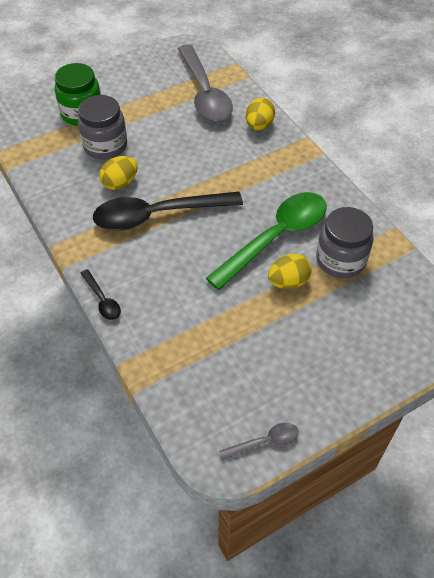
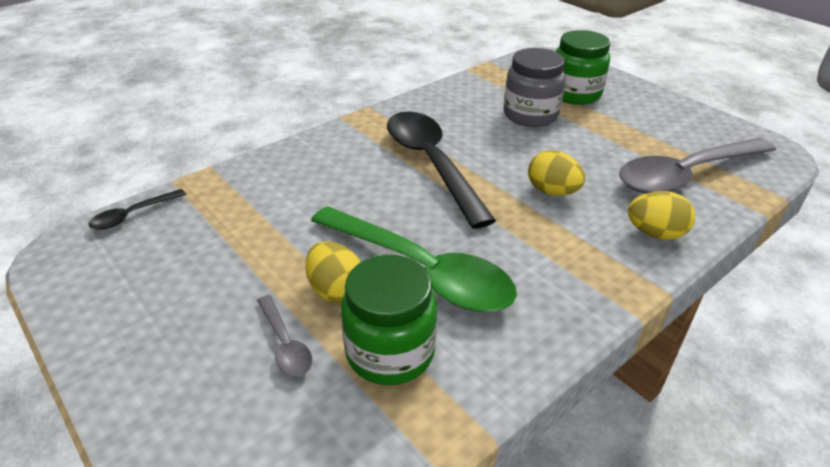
camera: 80 degrees right, 15 degrees down
(102, 300) = (295, 144): black spoon -> black spoon (133, 215)
(120, 183) = (474, 132): yellow egg -> yellow egg (552, 191)
(265, 442) = (69, 287): grey spoon -> grey spoon (285, 344)
(340, 260) = (390, 352): grey jar -> green jar

